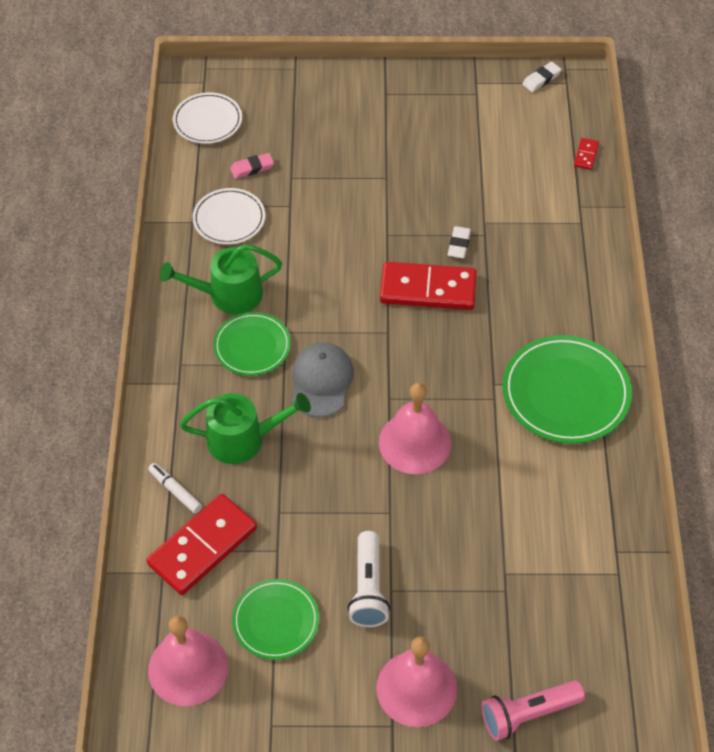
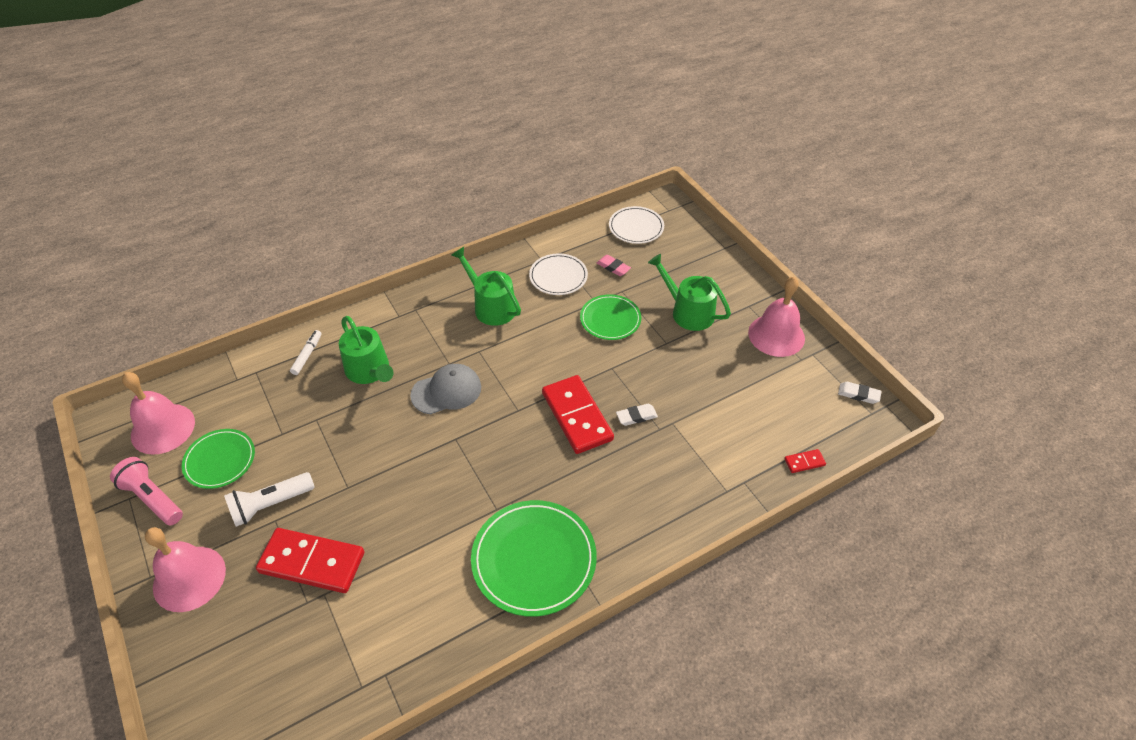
camera: 60 degrees right, 5 degrees down
(202, 546) = (267, 390): red domino -> red domino (312, 562)
(252, 346) = (454, 339): green plate -> green plate (610, 319)
(359, 141) = (688, 312): none -> green watering can
(415, 442) = (422, 474): pink bell -> pink bell (776, 335)
(527, 714) = (189, 673): pink flashlight -> pink flashlight (152, 498)

